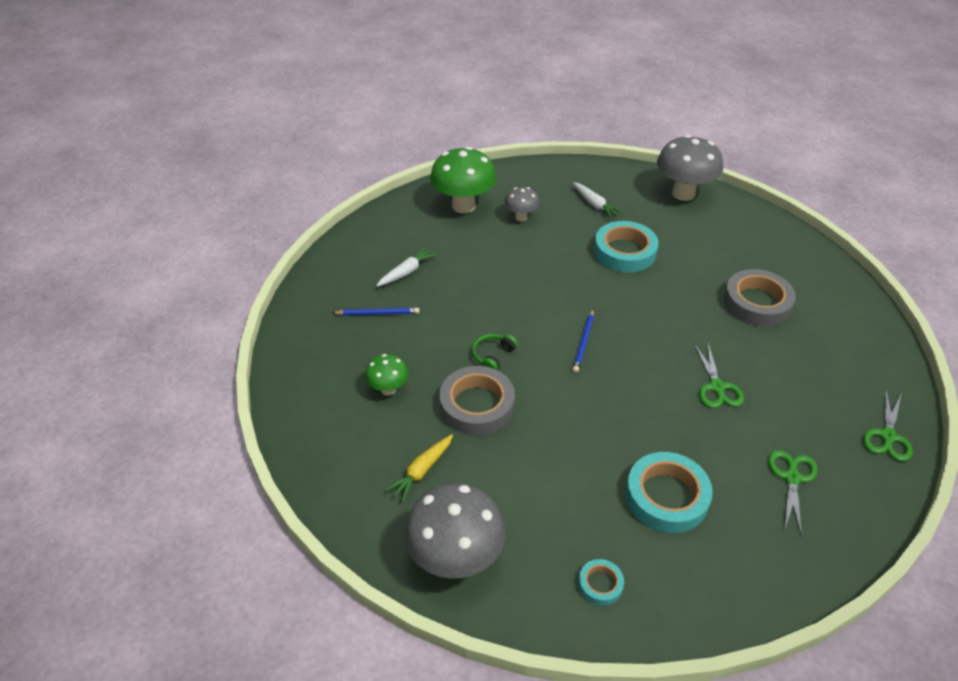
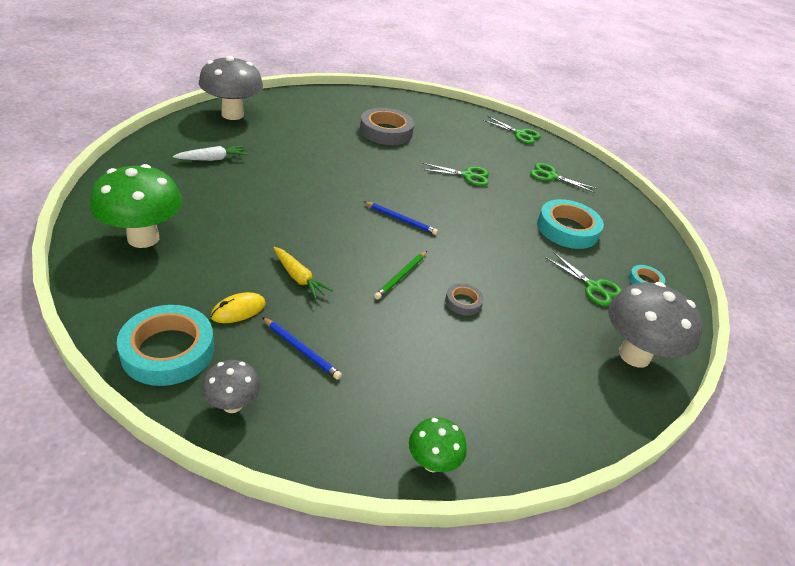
camera: 85 degrees left, 5 degrees down
(378, 313) = (301, 349): blue pencil -> blue pencil turned 120 degrees clockwise
(388, 389) = (428, 363): green mushroom -> green mushroom (432, 463)
(406, 272) = (238, 310): white carrot -> yellow mouse
(422, 471) = (540, 358): yellow carrot -> yellow carrot (299, 278)
(477, 405) = (463, 302): grey tape -> grey tape, size x0.50
(493, 356) = (401, 276): green headphones -> green pencil
(521, 217) = (197, 205): grey mushroom -> grey mushroom (232, 404)
(558, 523) = (593, 287): none -> green scissors
(624, 252) = (293, 165): turquoise tape -> turquoise tape (168, 350)

